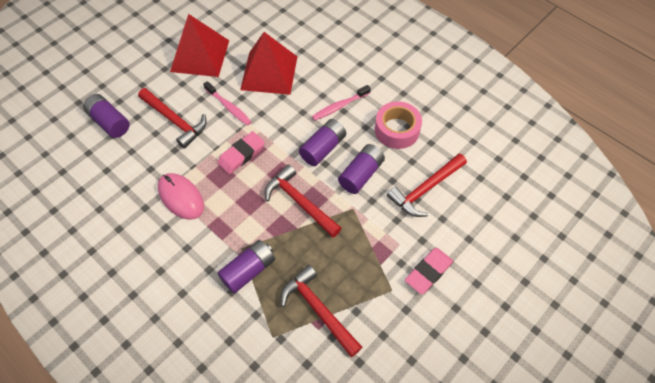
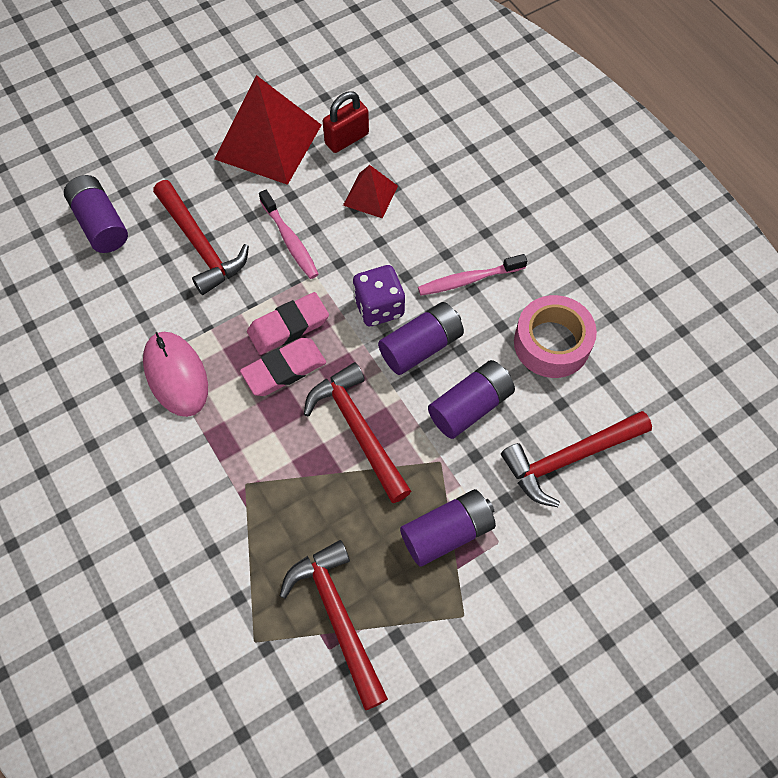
camera: 15 degrees right, 5 degrees up
(246, 45) = (346, 139): none -> red padlock
(248, 270) = (247, 523): purple battery -> purple battery (447, 532)
(269, 72) = (370, 195): red pyramid -> red pyramid, size x0.51
(292, 132) = (379, 307): none -> purple dice
(428, 272) = (532, 601): pink eraser -> pink eraser (284, 369)

